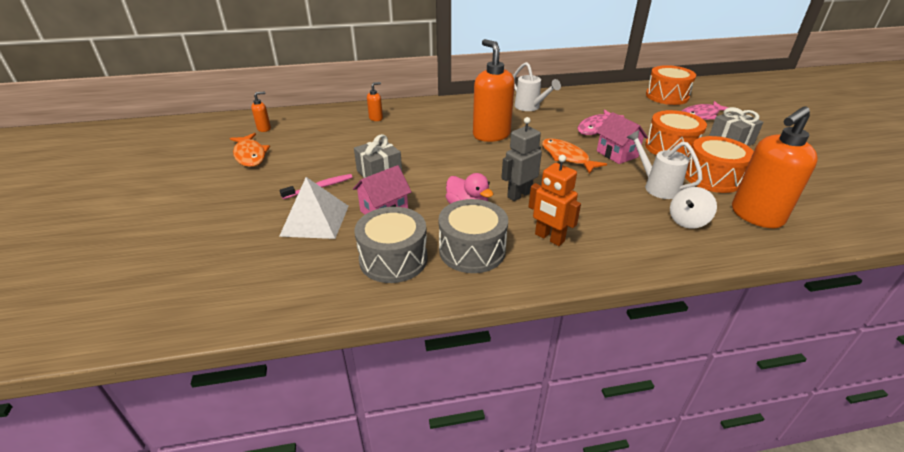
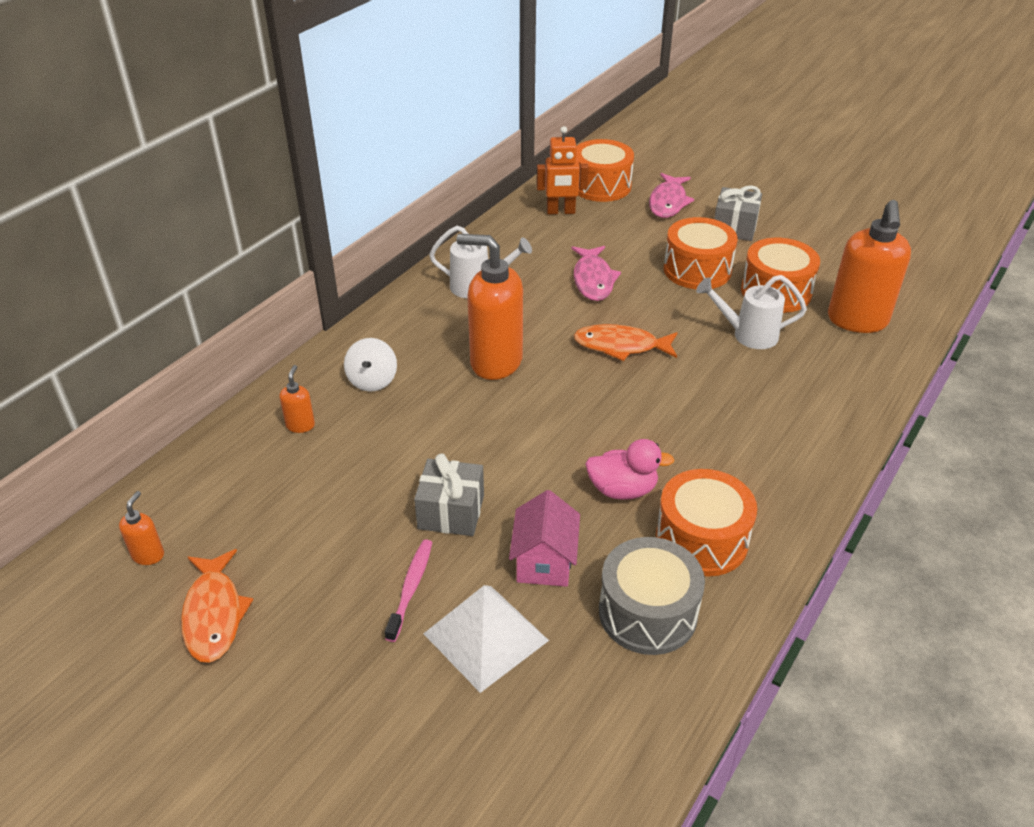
camera: 45 degrees left, 5 degrees up
(250, 155) = (214, 614): orange fish -> orange fish turned 60 degrees clockwise
(472, 250) = (701, 539): grey drum -> orange drum
(519, 194) = (645, 433): grey robot -> none
(549, 238) = (744, 469): orange robot -> orange robot (560, 212)
(617, 154) = (661, 310): pink house -> none
(687, 221) = (819, 363): white spinning top -> white spinning top (372, 380)

